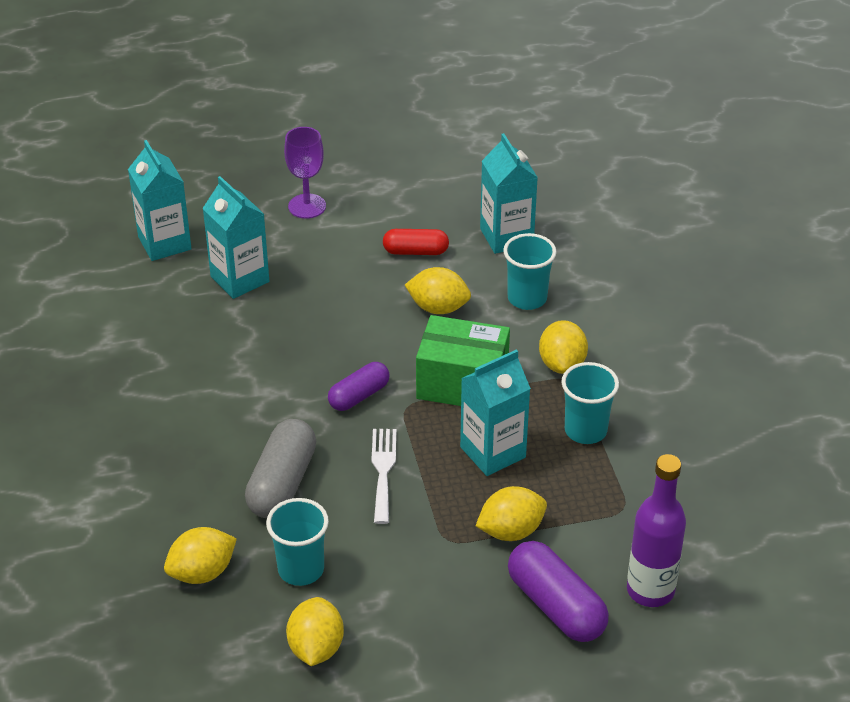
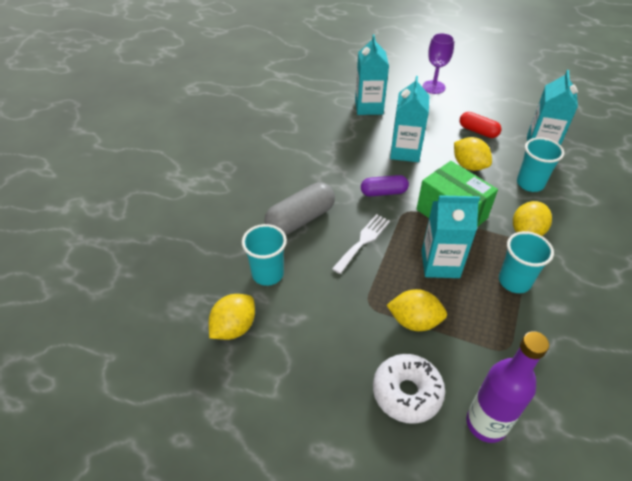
camera: 35 degrees right, 5 degrees up
(164, 243) = (346, 77): turquoise carton -> turquoise carton (405, 152)
(202, 572) = (215, 246): yellow lemon -> none
(556, 606) = (407, 393): purple capsule -> white donut

